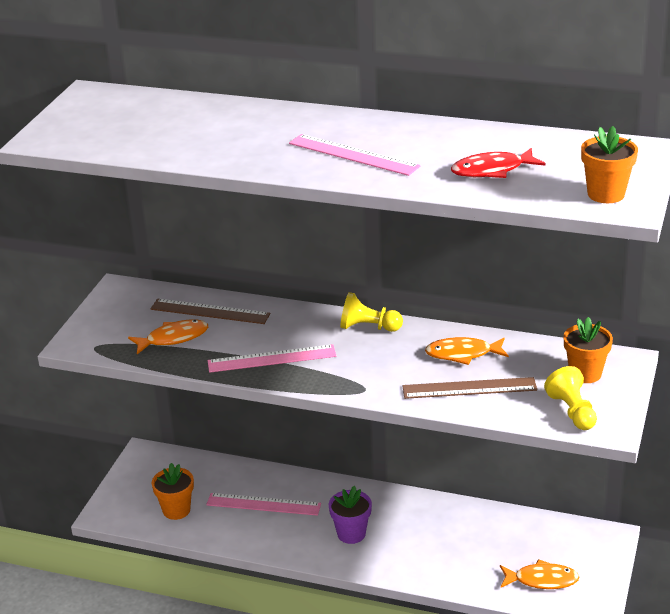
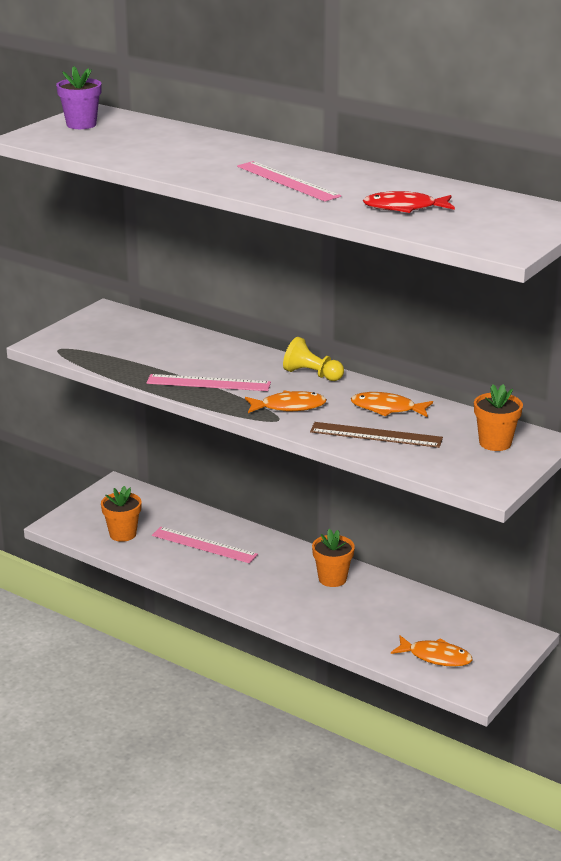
camera: 15 degrees right, 5 degrees down
(173, 338) = (131, 354): orange fish -> orange fish (289, 407)
(210, 311) = (175, 340): brown ruler -> none
(351, 534) = (273, 584): purple flower pot -> purple flower pot (81, 124)
(572, 411) = (462, 469): yellow pawn -> none
(606, 194) = (495, 238): orange flower pot -> orange flower pot (332, 579)

